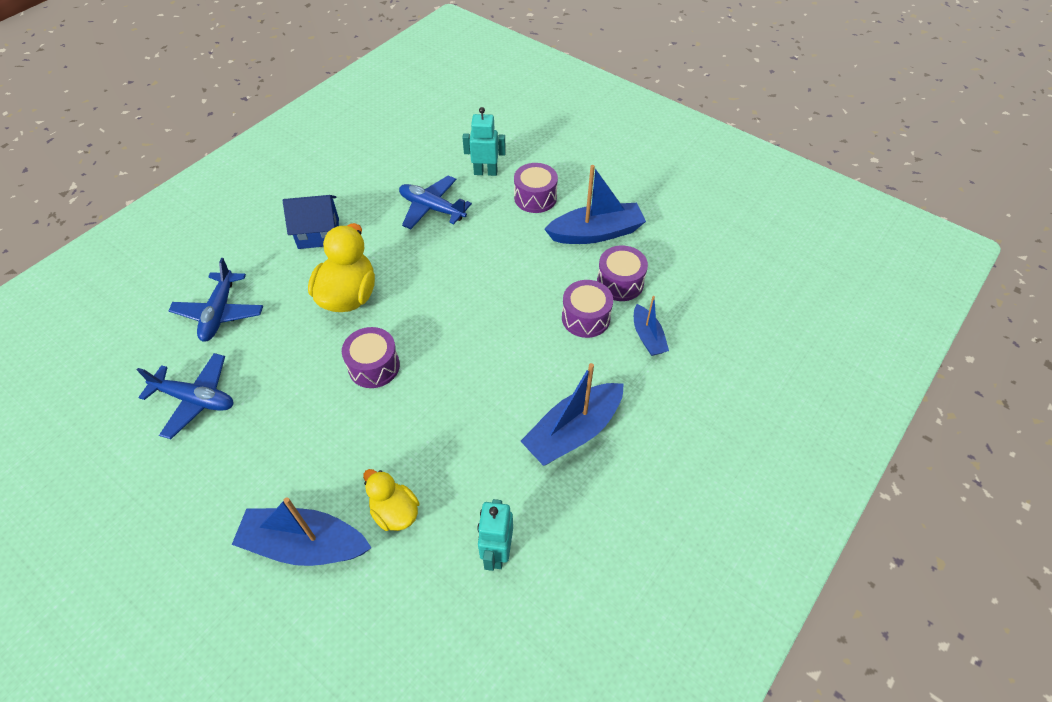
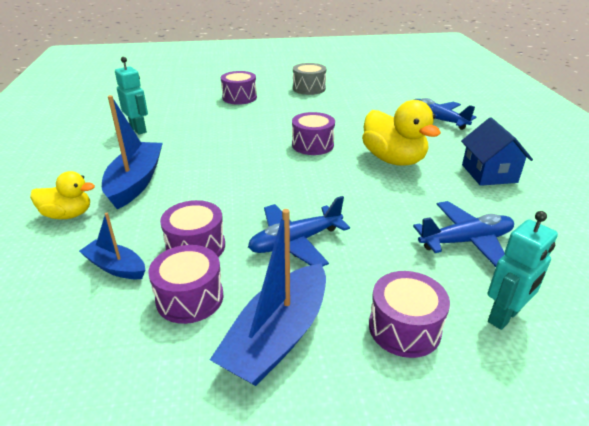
camera: 135 degrees right, 20 degrees down
(195, 399) = (372, 100): blue plane -> blue plane (295, 242)
(202, 493) = (309, 88): none -> grey drum
(305, 544) = (239, 97): blue boat -> purple drum
(318, 233) = (489, 173): blue house -> blue house turned 45 degrees counterclockwise
(395, 512) = (211, 117): yellow duck -> yellow duck (68, 215)

